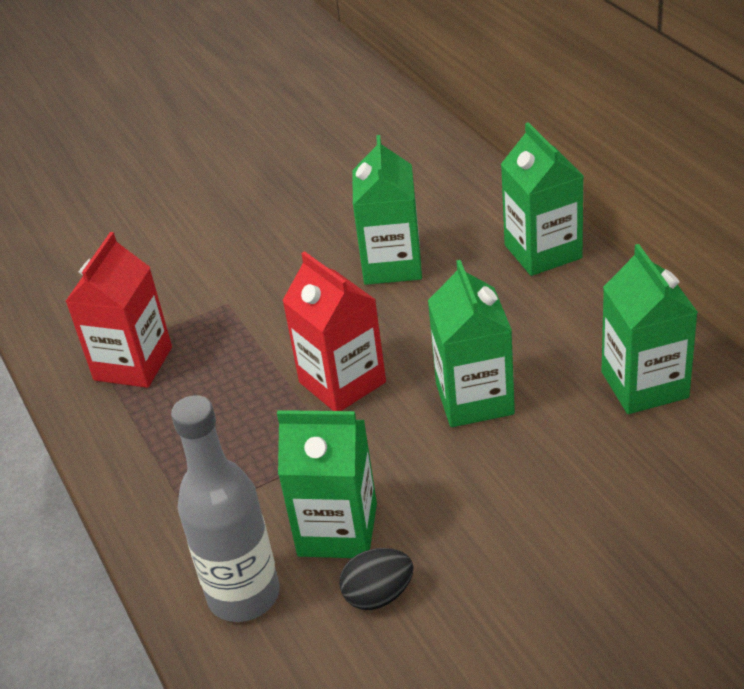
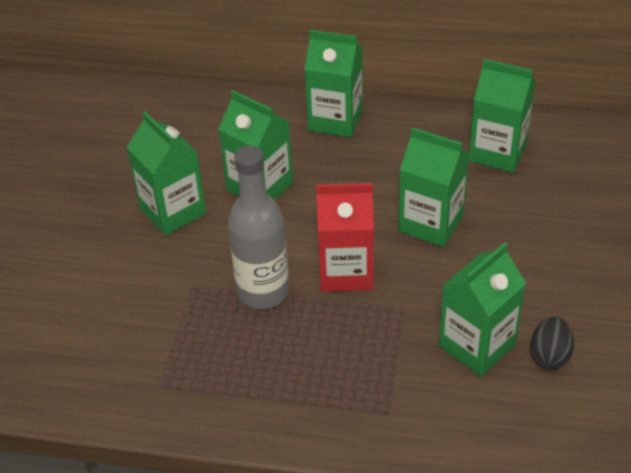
camera: 55 degrees left, 5 degrees up
(133, 363) = (193, 368): red carton -> none
(244, 595) = (488, 420): grey bottle -> grey bottle (263, 292)
(303, 238) = (173, 211): none -> green carton

